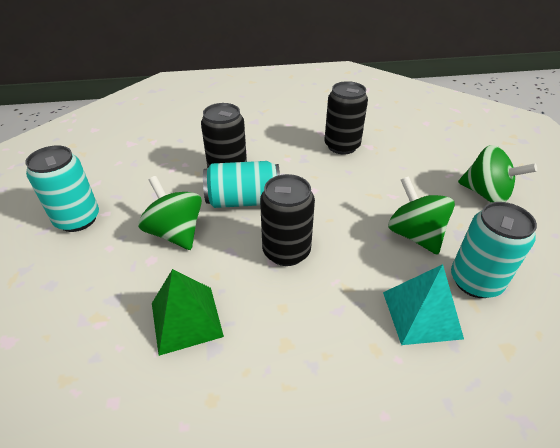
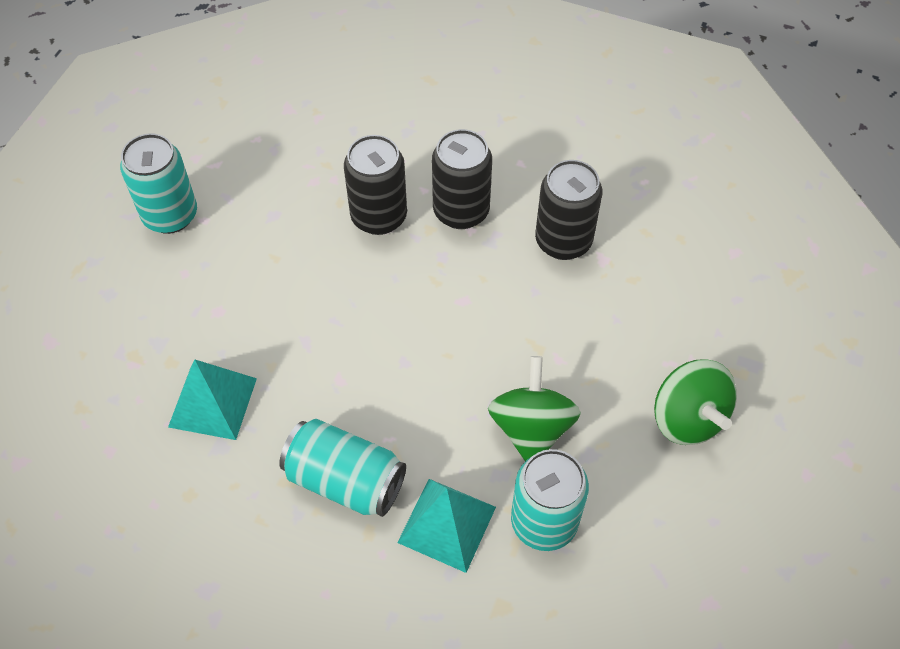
camera: 30 degrees right, 15 degrees up
(176, 233) = (262, 287): green spinning top -> none
(186, 319) = (213, 402): green pyramid -> turquoise pyramid
(243, 201) = (366, 276): turquoise can -> turquoise can (345, 480)
(286, 251) = (364, 374): black can -> black can (461, 211)

